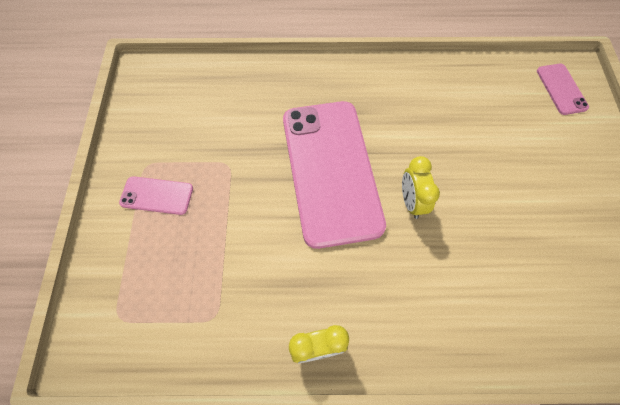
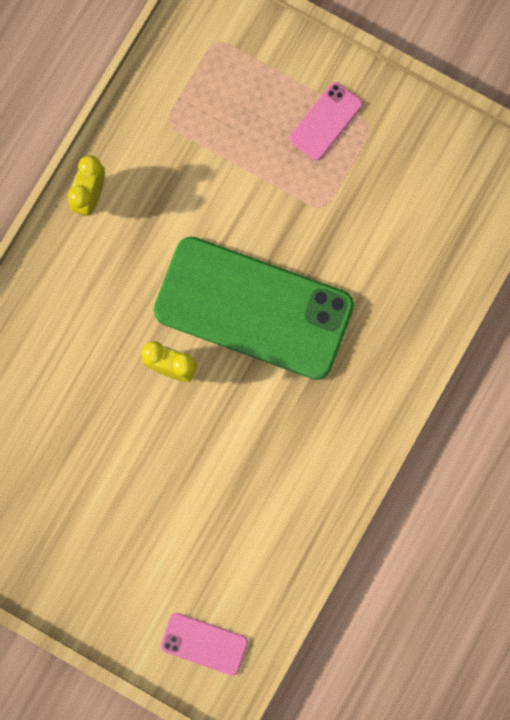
camera: 120 degrees right, 15 degrees up
(330, 171) = (254, 308): pink phone -> green phone

